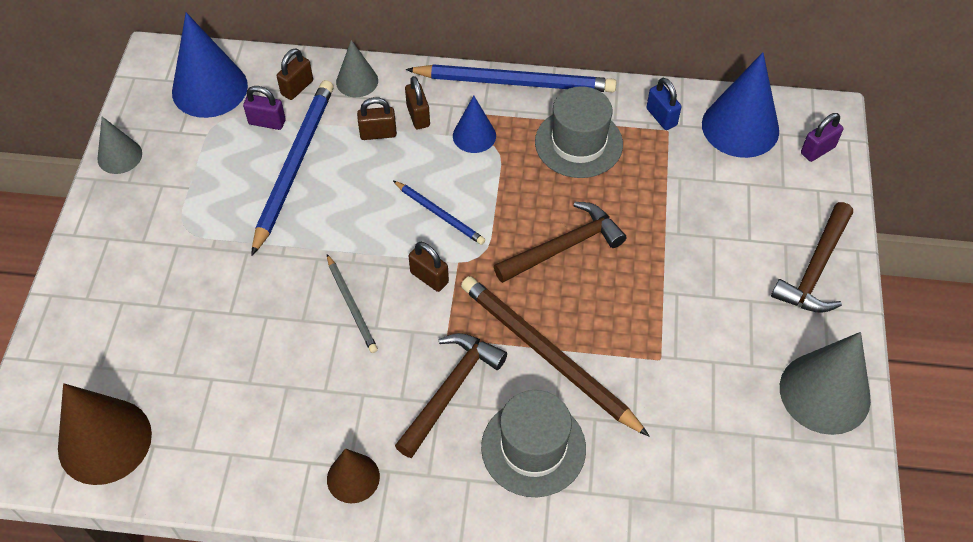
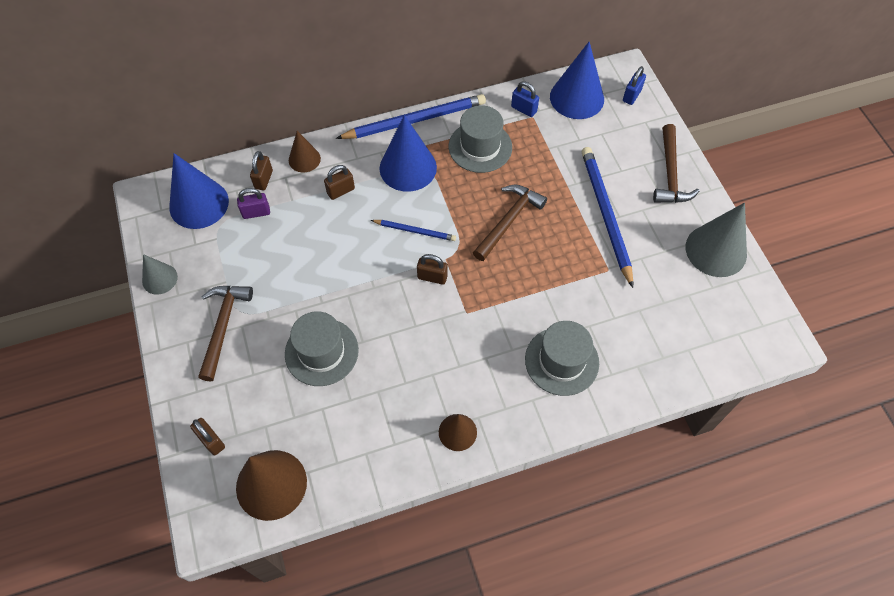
camera: 25 degrees left, 5 degrees up
(248, 312) = (321, 352): none -> grey hat
(294, 165) = (294, 236): blue pencil -> blue pencil (605, 215)
(351, 305) = (390, 317): grey pencil -> none
(357, 81) = (304, 159): grey cone -> brown cone
(418, 116) = (362, 168): brown padlock -> brown padlock (211, 440)
(450, 390) = (488, 346): brown hammer -> brown hammer (223, 326)
(474, 135) = (408, 168): blue cone -> blue cone, size x1.78
(548, 355) = (538, 297): brown pencil -> none
(817, 150) = (632, 95): purple padlock -> blue padlock

